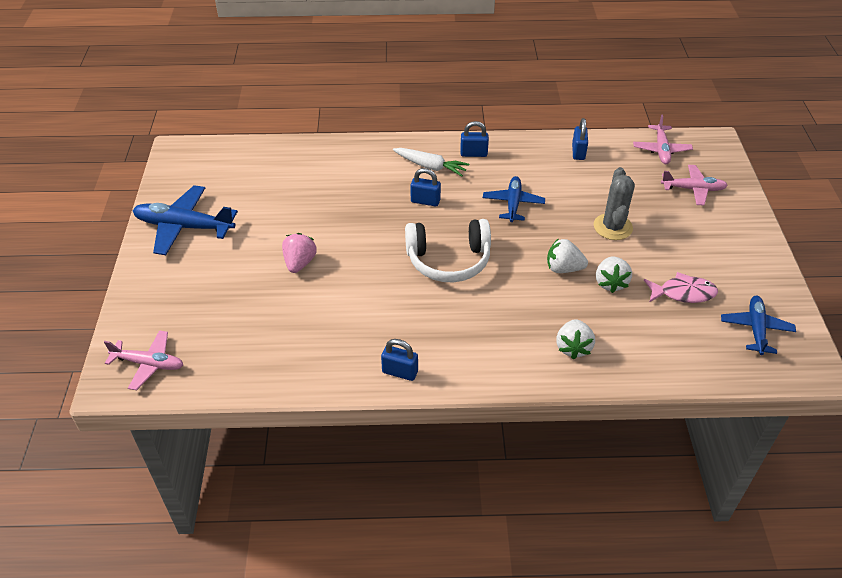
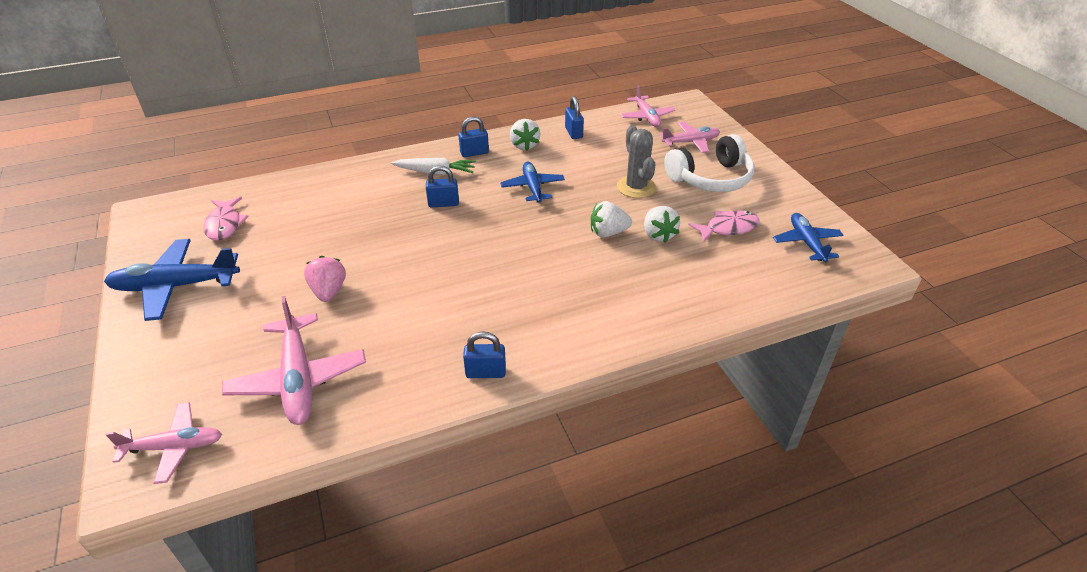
camera: 20 degrees left, 5 degrees down
(237, 178) = (225, 224): none -> pink fish
(252, 335) = (298, 379): none -> pink plane
(448, 260) = (491, 251): white headphones -> white headphones (711, 178)
(573, 347) = (652, 301): white strawberry -> white strawberry (524, 145)

